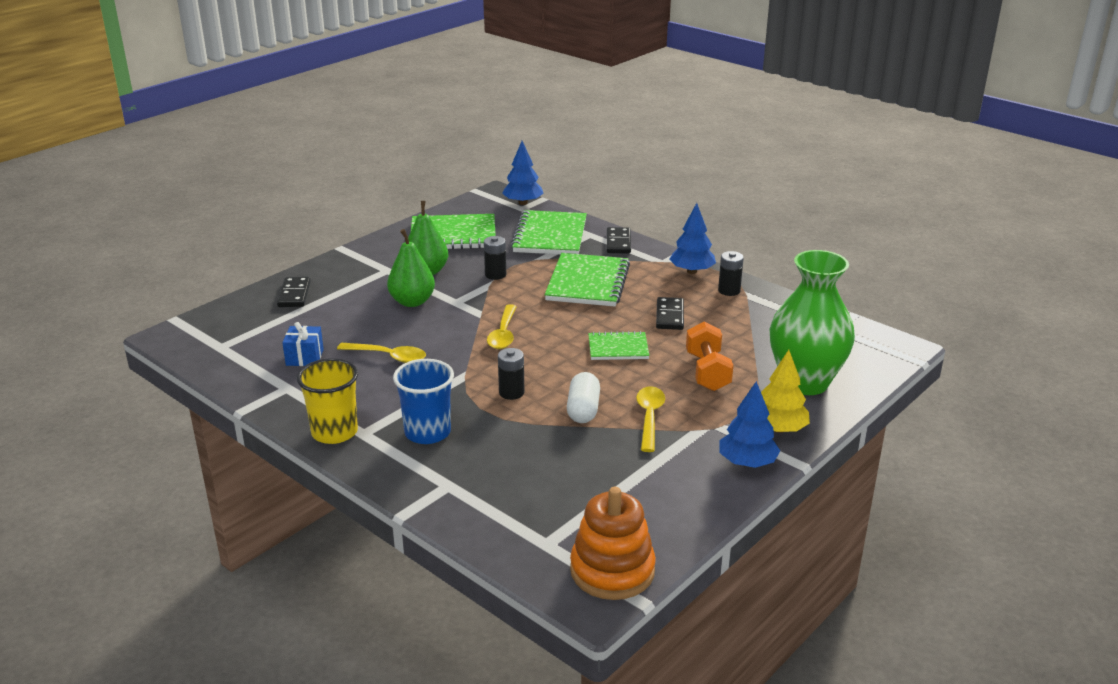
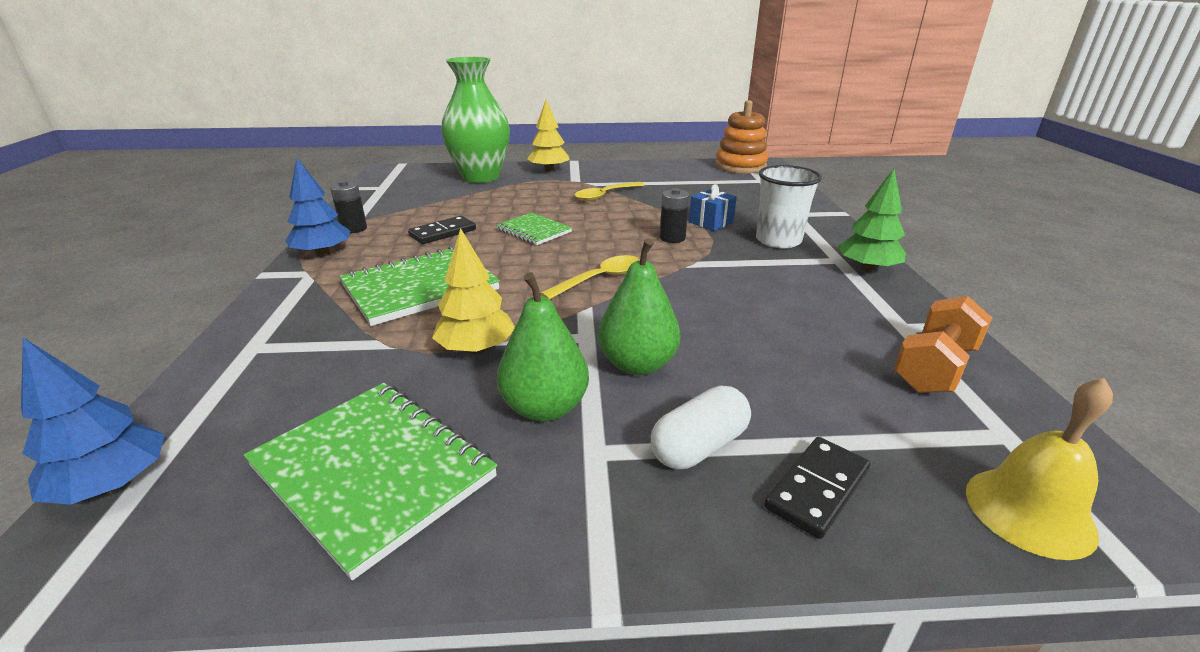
camera: 135 degrees left, 0 degrees up
(211, 320) = (1029, 511): none -> yellow bell
(304, 357) = (861, 353): blue gift -> blue gift (711, 222)
(334, 432) = (867, 269): yellow cup -> green tree
(388, 356) = (750, 309): yellow spoon -> none
(427, 432) = (778, 240): blue cup -> white cup
(495, 274) = (476, 349): black battery -> yellow tree
(550, 236) = (286, 373): green notebook -> none
(583, 409) = (638, 212): white capsule -> white capsule (699, 446)
(618, 243) = (270, 315): black domino -> none
(707, 372) = (515, 199): orange dumbbell -> orange dumbbell (934, 368)
(747, 463) = (597, 168): blue tree -> none

